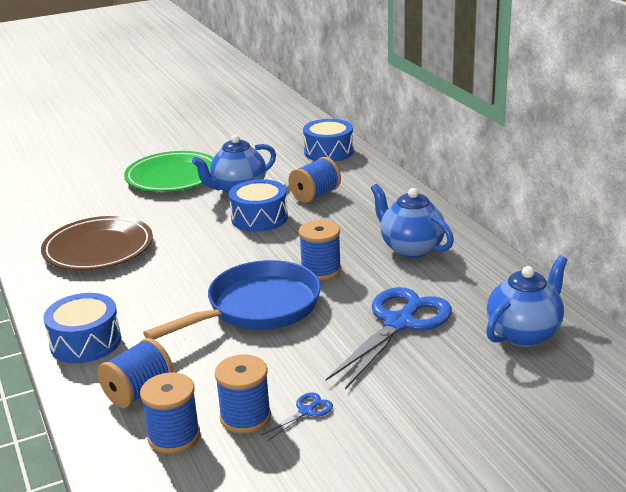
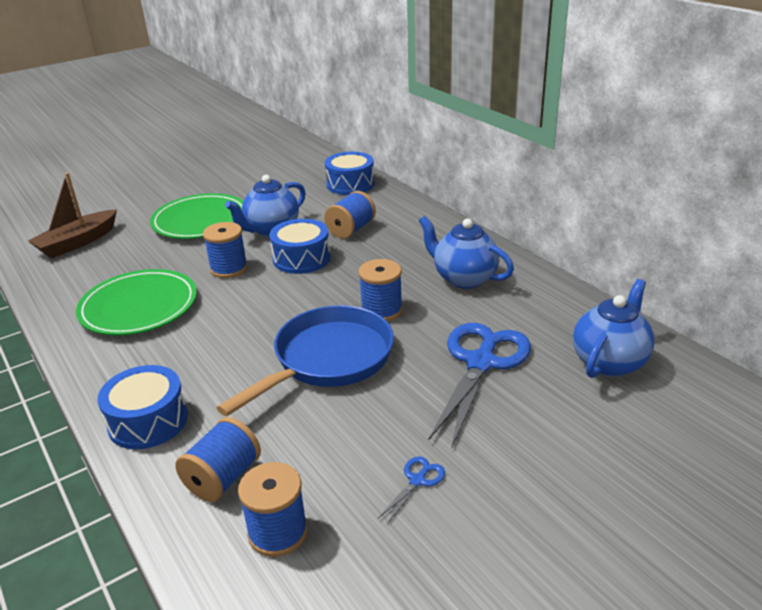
camera: 10 degrees left, 5 degrees up
(55, 188) = (77, 242): none -> brown boat
(98, 249) = (139, 307): brown plate -> green plate
(245, 417) = (352, 496): blue spool -> blue spool (229, 268)

